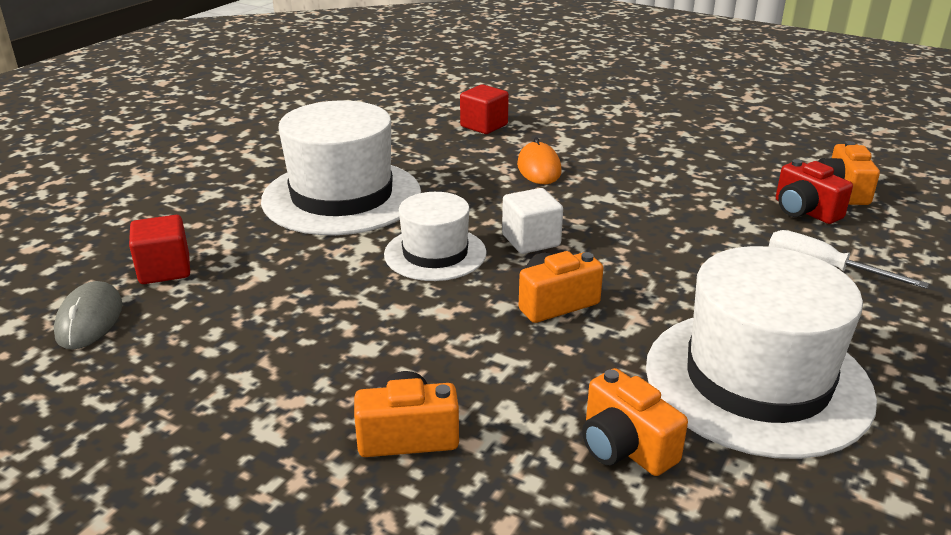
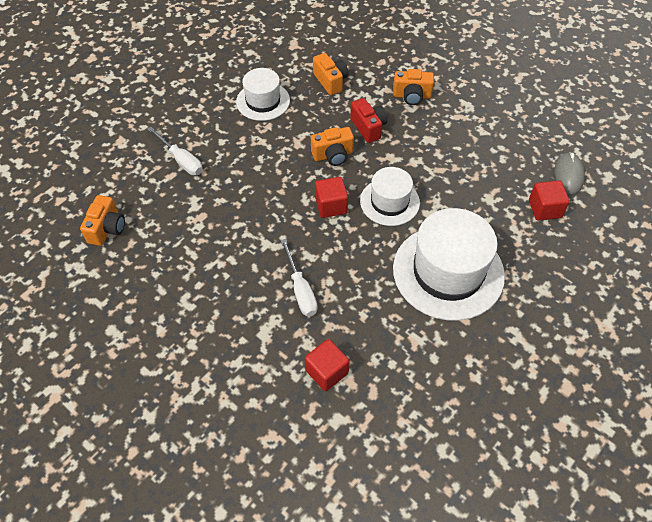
camera: 170 degrees left, 25 degrees up
(531, 240) = (331, 206): white cube -> red cube
(539, 168) = (300, 290): orange mouse -> white screwdriver
(757, 380) = (263, 101): white hat -> white hat, size x0.58
(804, 211) = (149, 210): red camera -> red camera (368, 127)

